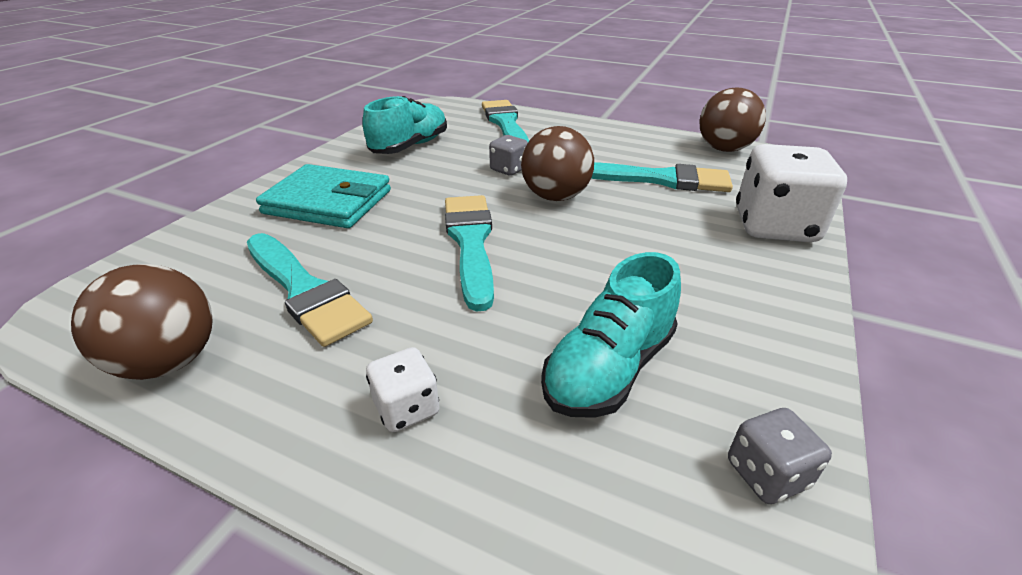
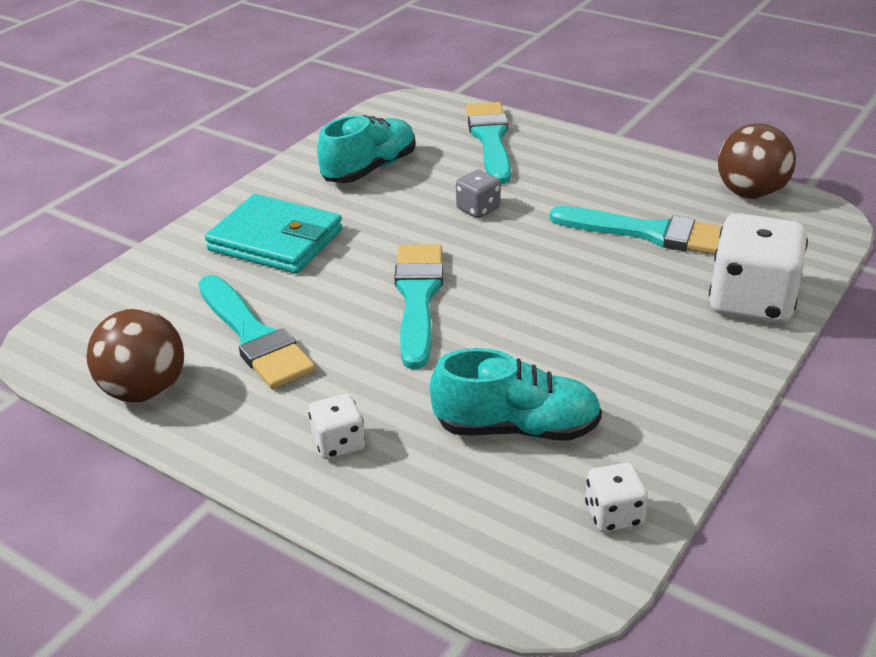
camera: 10 degrees right, 0 degrees up
(555, 197) = (521, 249): brown ball -> none
(609, 368) = (516, 428): turquoise shoe -> turquoise shoe turned 135 degrees counterclockwise
(766, 474) = (613, 515): grey dice -> white dice

